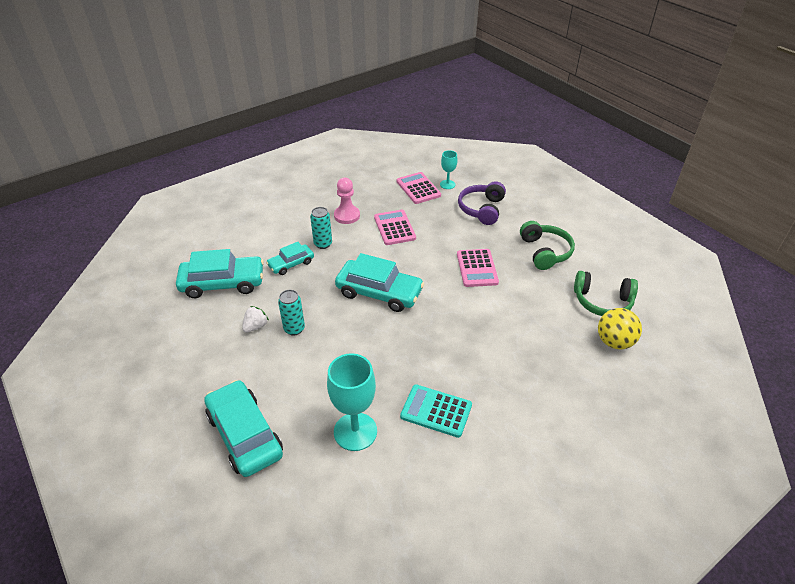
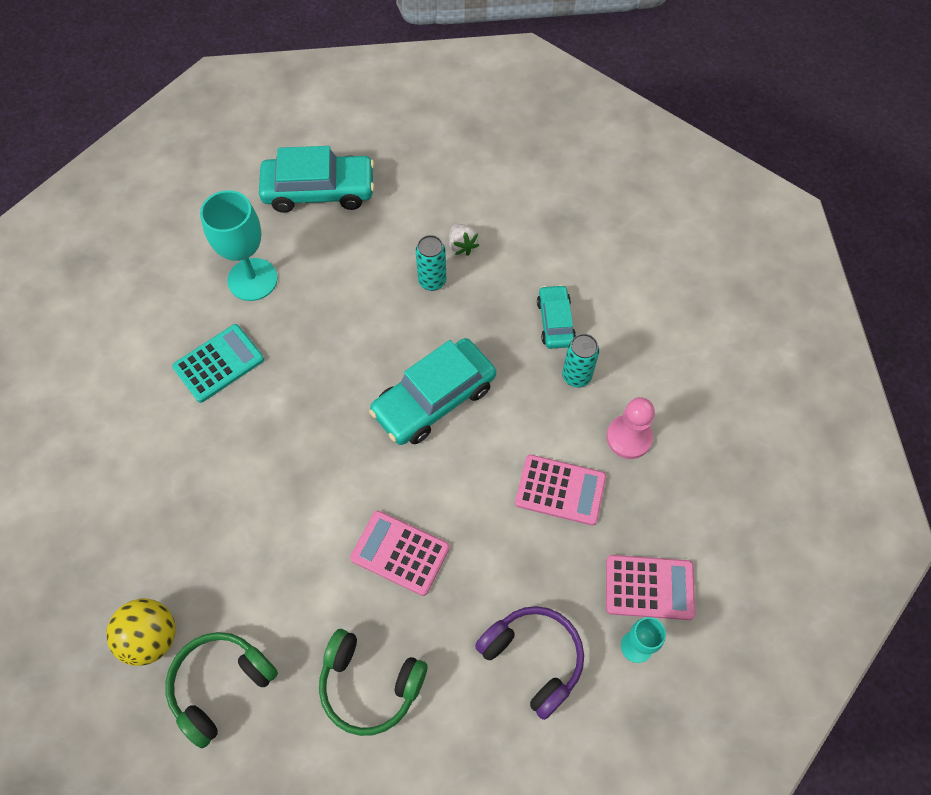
camera: 120 degrees right, 20 degrees up
(223, 283) = (561, 237): turquoise car -> none

